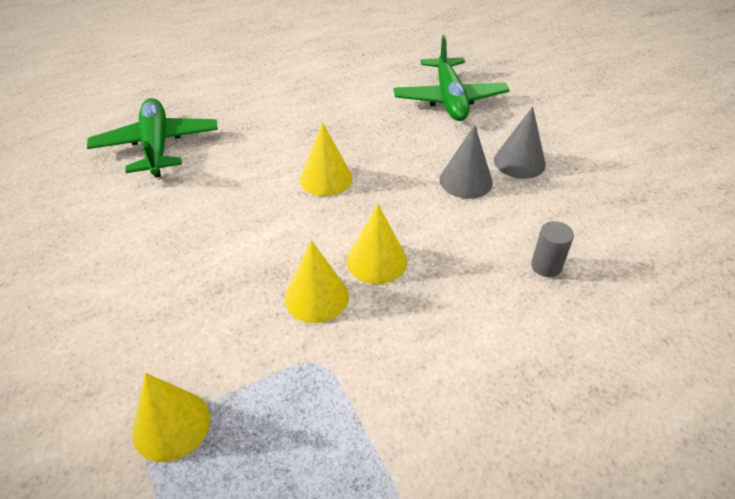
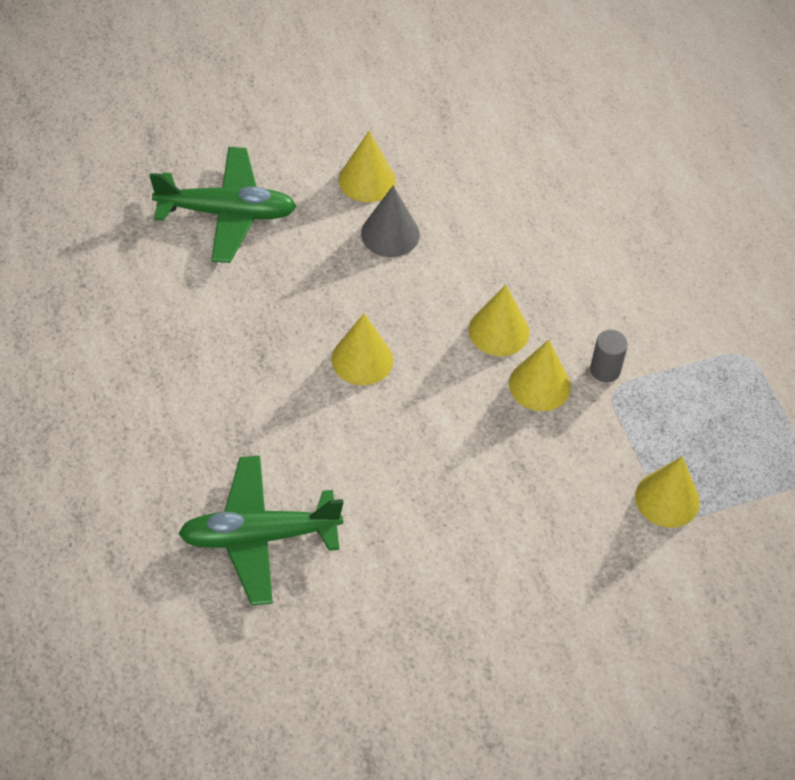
camera: 85 degrees left, 10 degrees up
(519, 162) = (367, 180): grey cone -> yellow cone
(546, 266) = (523, 203): grey cylinder -> grey cylinder (605, 370)

